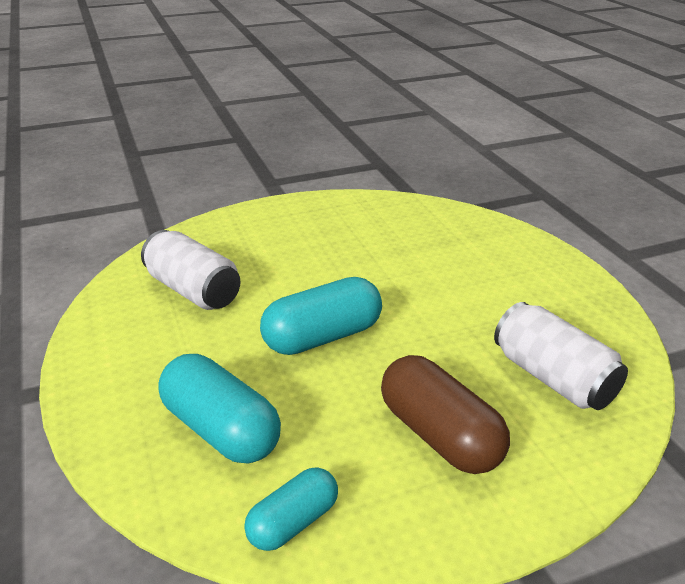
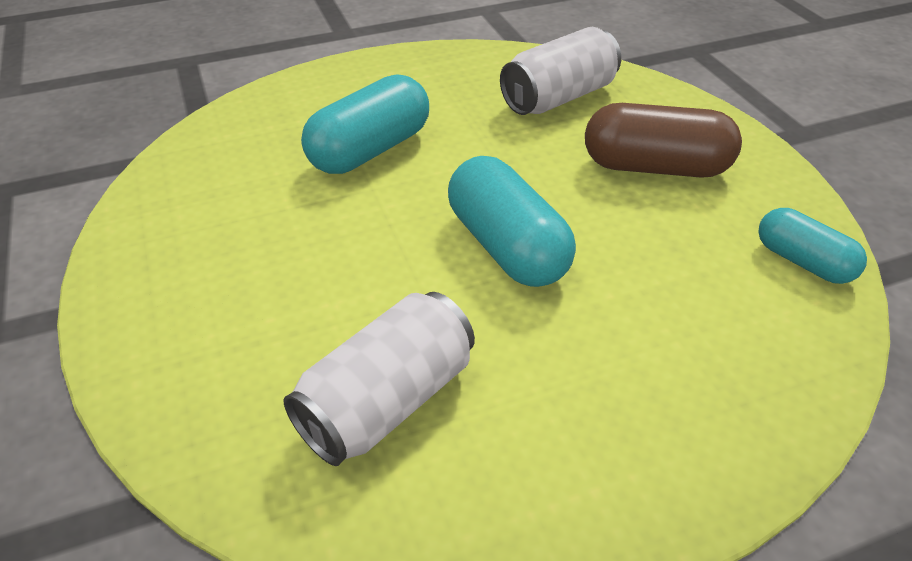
camera: 90 degrees left, 10 degrees up
(221, 429) = (698, 329): turquoise capsule -> turquoise capsule (370, 150)
(440, 435) = (655, 167): brown capsule -> brown capsule turned 45 degrees clockwise

